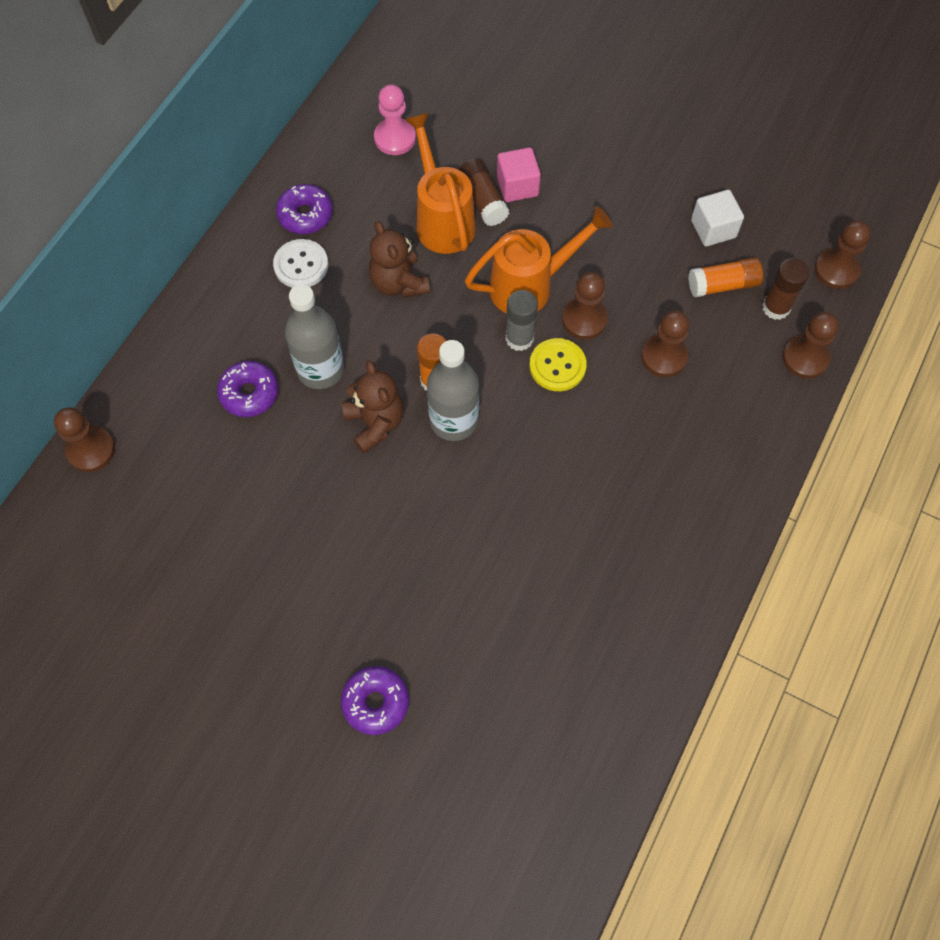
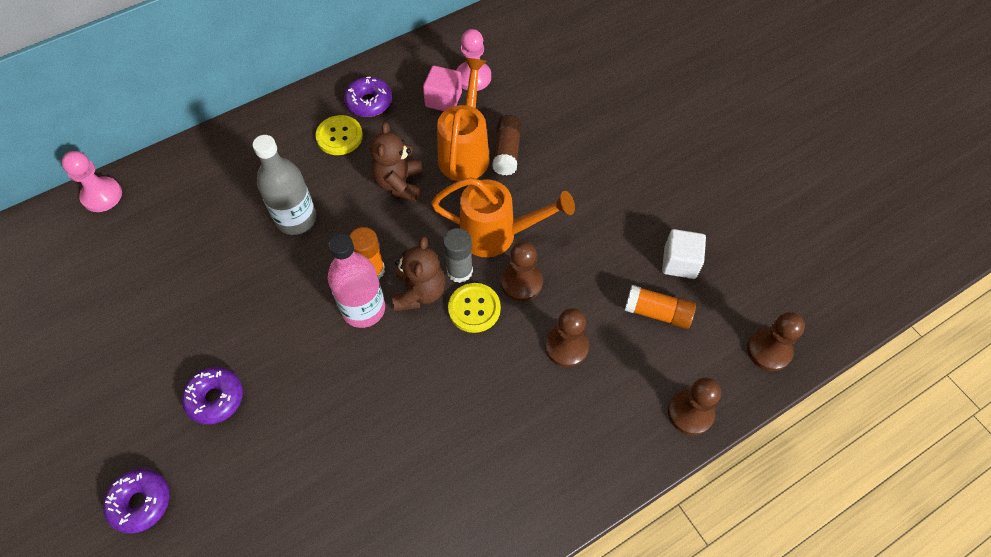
camera: 30 degrees right, 5 degrees down
(91, 450) = (102, 195): brown pawn -> pink pawn
(249, 393) = (234, 211): purple donut -> purple donut (215, 398)
(301, 265) = (339, 136): white button -> yellow button
(375, 423) = (304, 280): brown teddy bear -> brown teddy bear (419, 292)
(453, 420) = (363, 309): grey bottle -> pink bottle
(517, 186) = (541, 154): pink cube -> pink cube (443, 99)
(776, 307) = (692, 355): brown glue stick -> none

